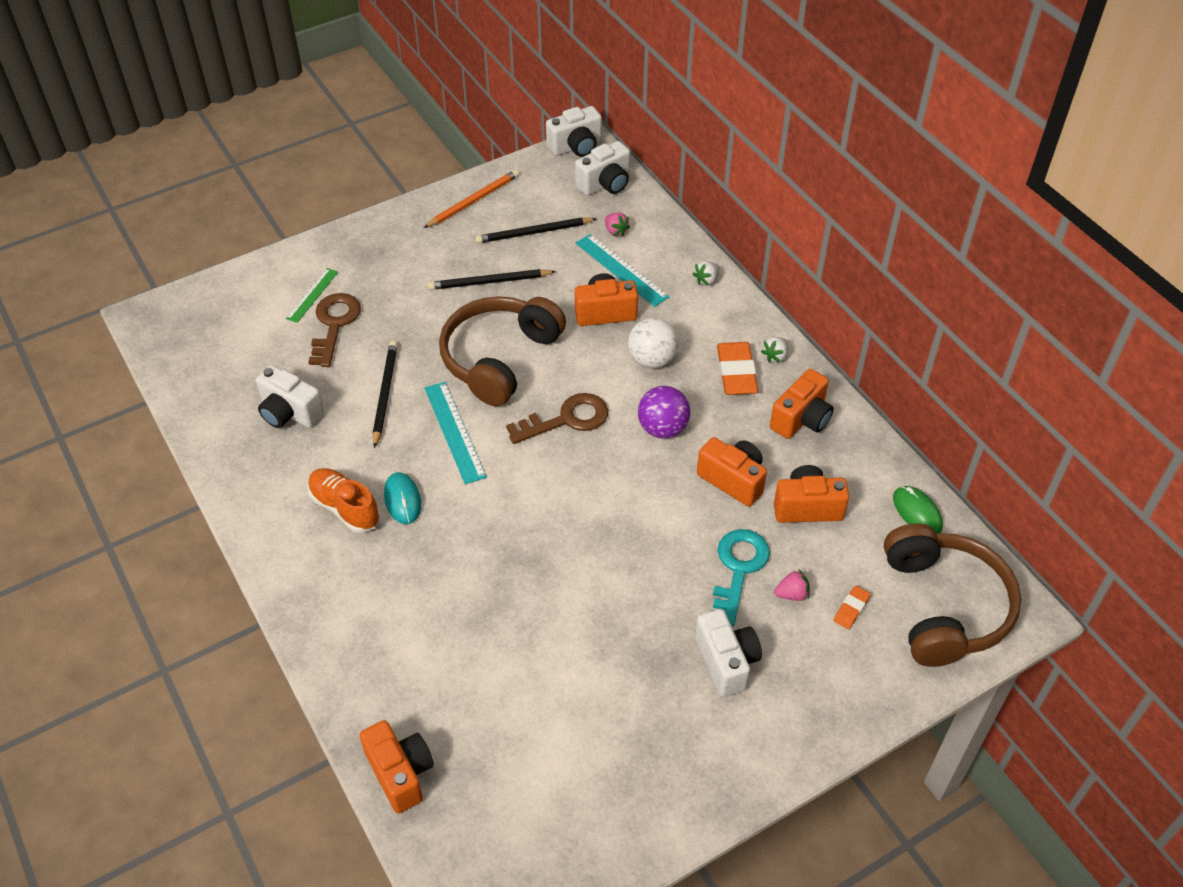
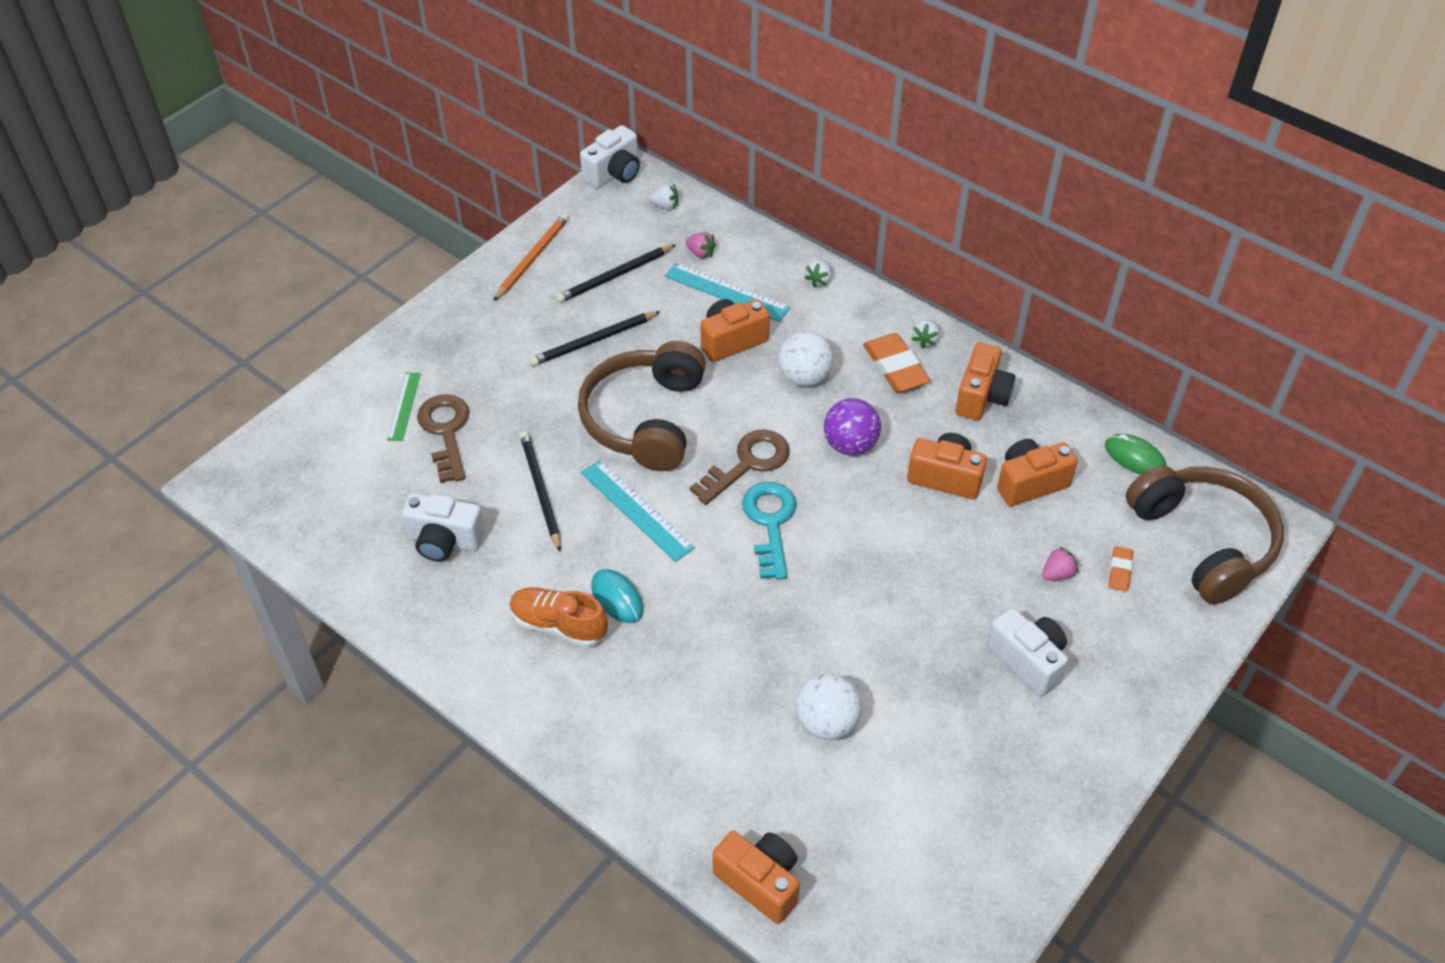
camera: 20 degrees left, 0 degrees up
(523, 658) = (826, 722): none -> white ball
(605, 184) = (665, 206): white camera -> white strawberry
(738, 569) = (994, 565): turquoise key -> turquoise key (770, 523)

